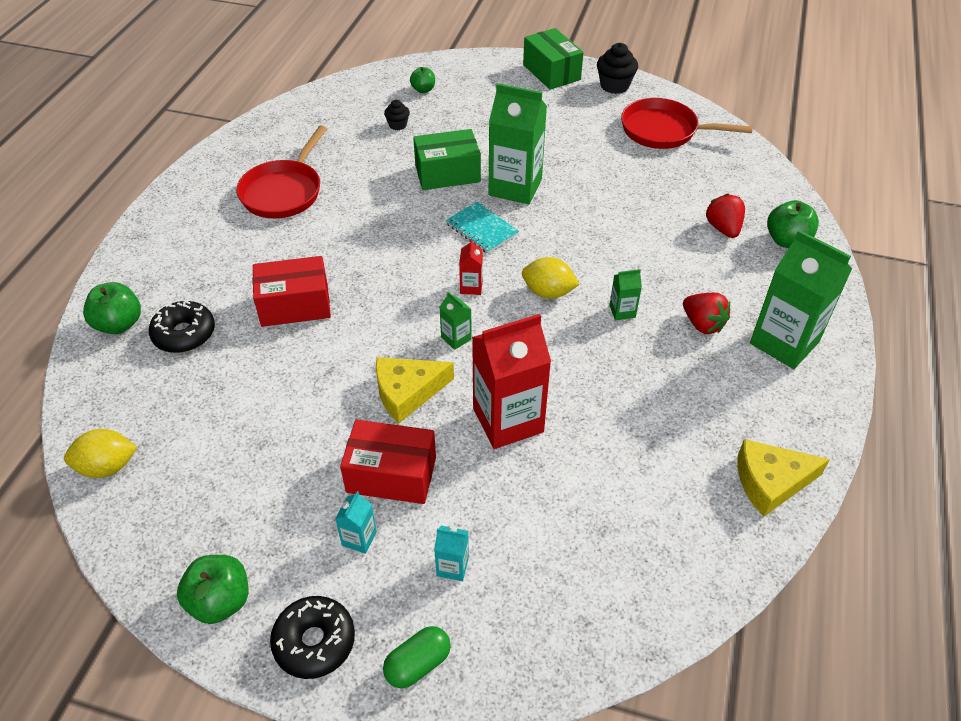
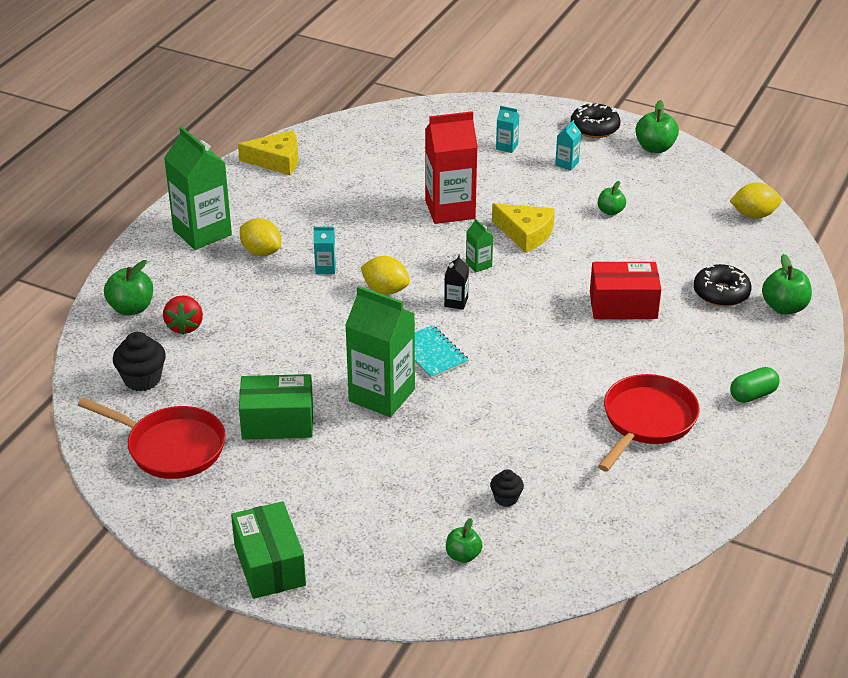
camera: 170 degrees left, 10 degrees down
(300, 446) = (610, 211): none -> green apple
(391, 475) = (542, 190): red box -> none
(407, 392) = (525, 233): yellow cheese -> yellow cheese turned 45 degrees clockwise
(418, 664) = (534, 115): green capsule -> green capsule (753, 395)
(447, 173) = (455, 421): green box -> green box (277, 422)
(471, 287) = (456, 302): red carton -> black carton
(614, 86) = (193, 527): black cupcake -> black cupcake (142, 379)
(622, 311) = (325, 268): green carton -> turquoise carton
(702, 324) = (261, 252): red strawberry -> yellow lemon

